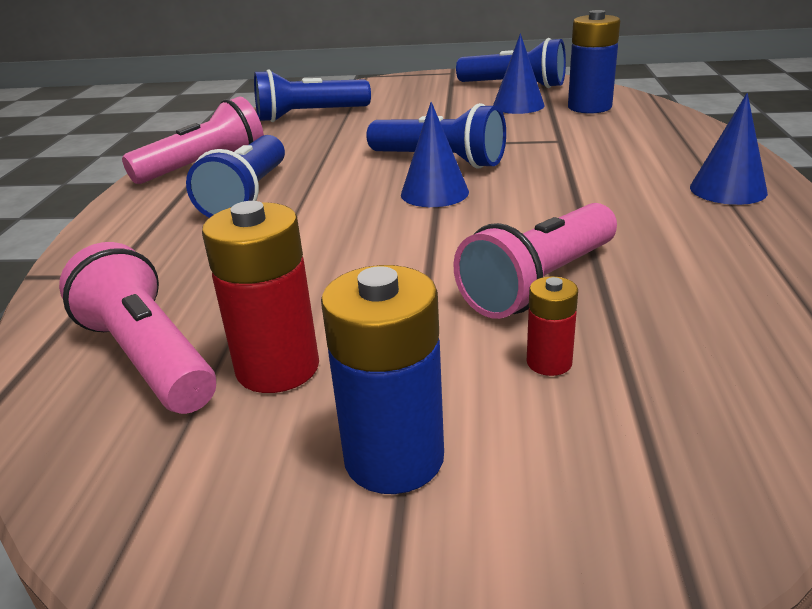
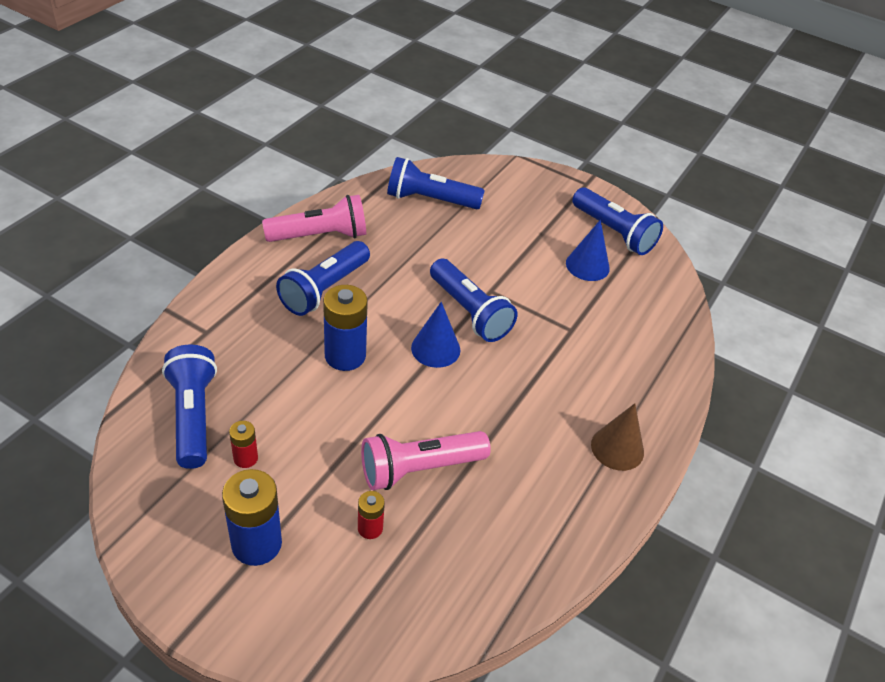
camera: 20 degrees right, 15 degrees up
(148, 357) = (193, 416): pink flashlight -> blue flashlight
(278, 368) = (245, 458): red battery -> red battery, size x0.52
(589, 107) = (636, 296): blue battery -> blue battery (345, 356)
(728, 189) = (617, 448): blue cone -> brown cone

